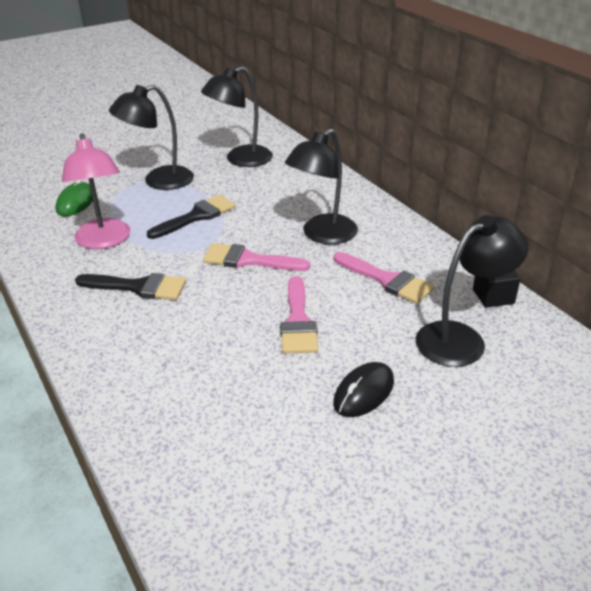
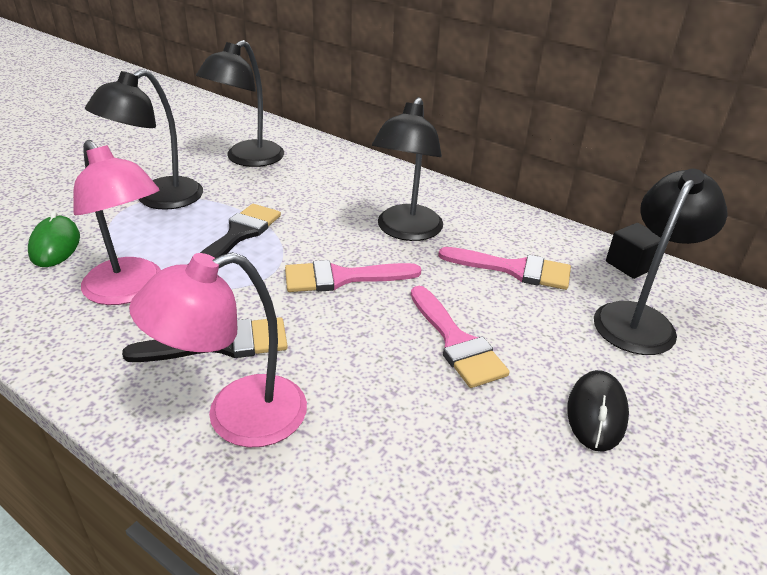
camera: 25 degrees left, 0 degrees up
(120, 333) = (237, 417): none -> pink lamp

